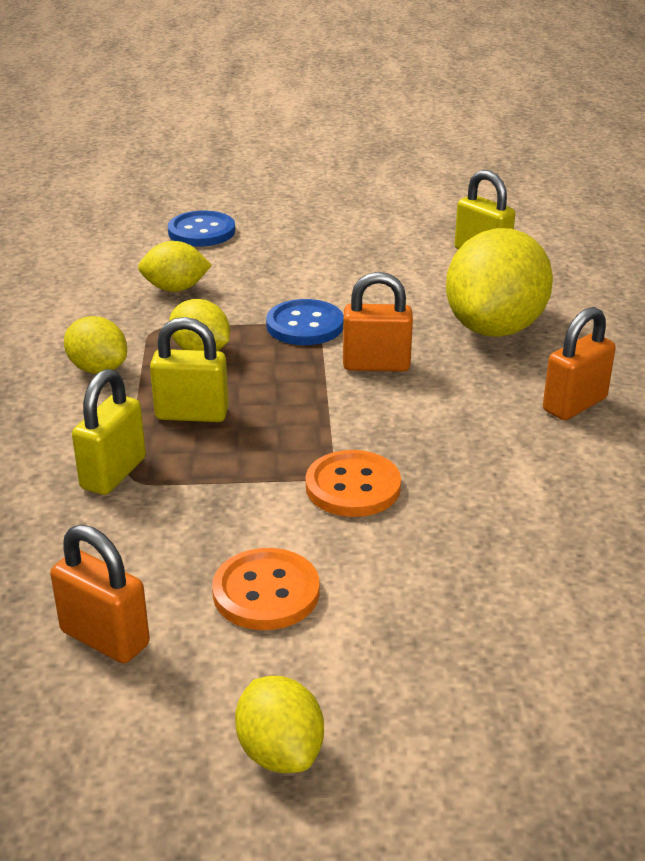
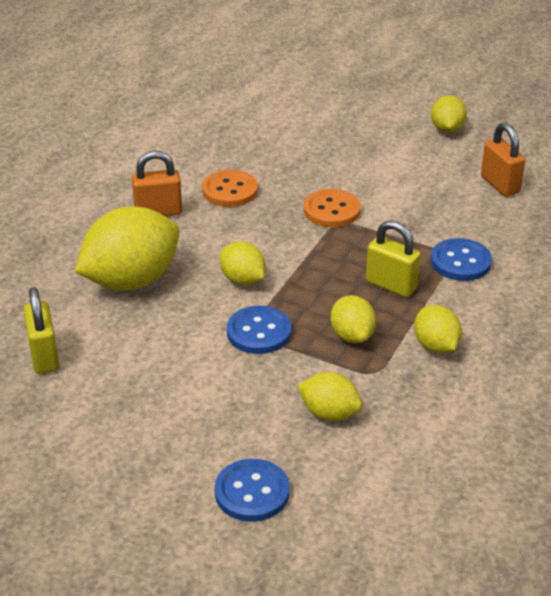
camera: 150 degrees left, 5 degrees up
(113, 473) = (460, 262): yellow padlock -> blue button
(266, 592) = (414, 179): orange button -> orange button (230, 190)
(376, 365) = (243, 280): orange padlock -> yellow lemon

